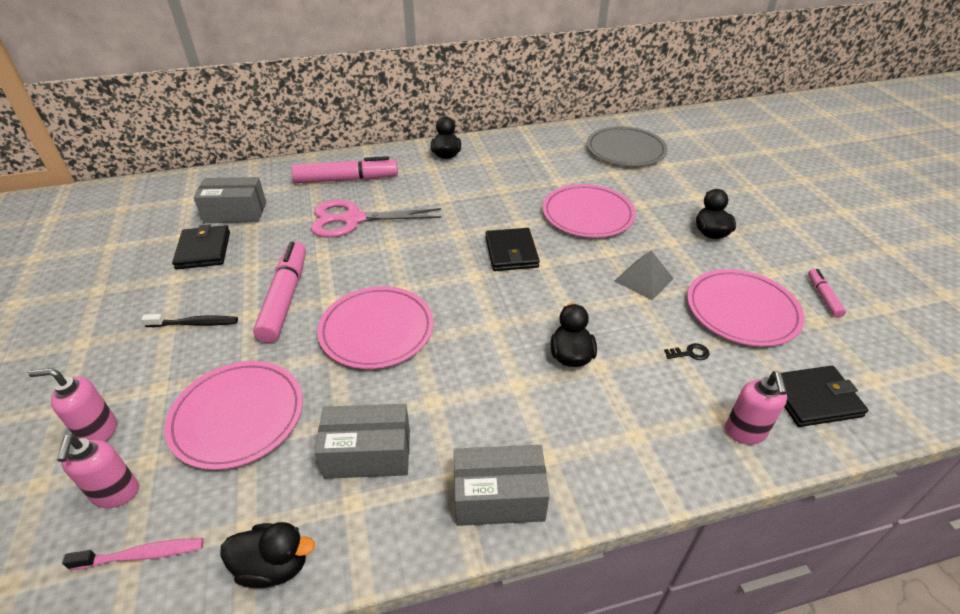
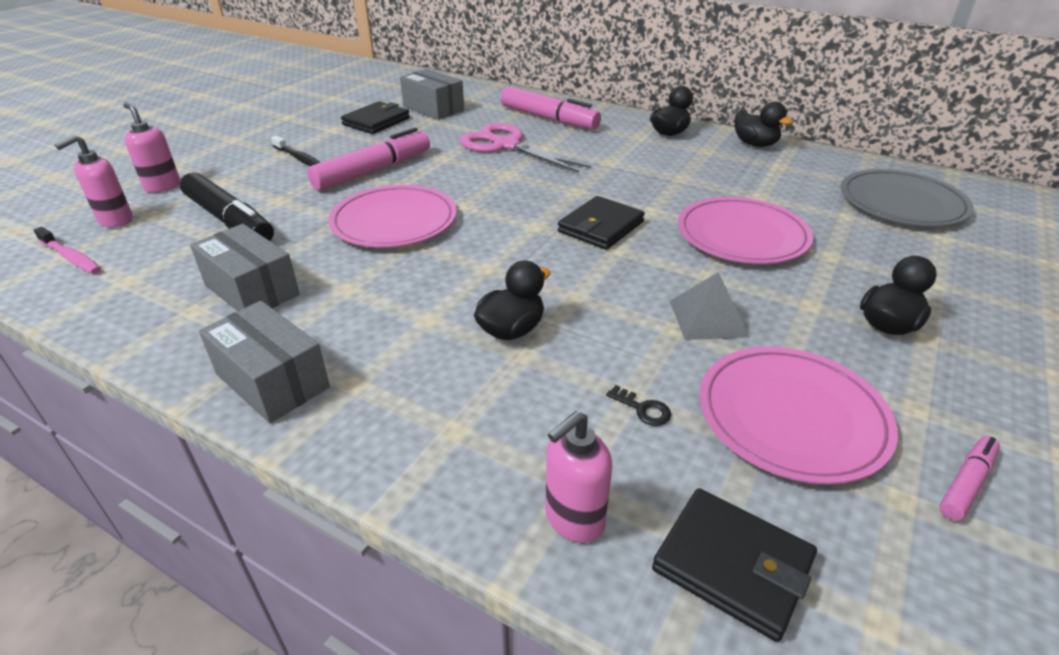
camera: 45 degrees right, 5 degrees down
(237, 416) = (229, 220): pink plate -> black marker
(274, 566) = (100, 310): black duck -> black duck (755, 144)

